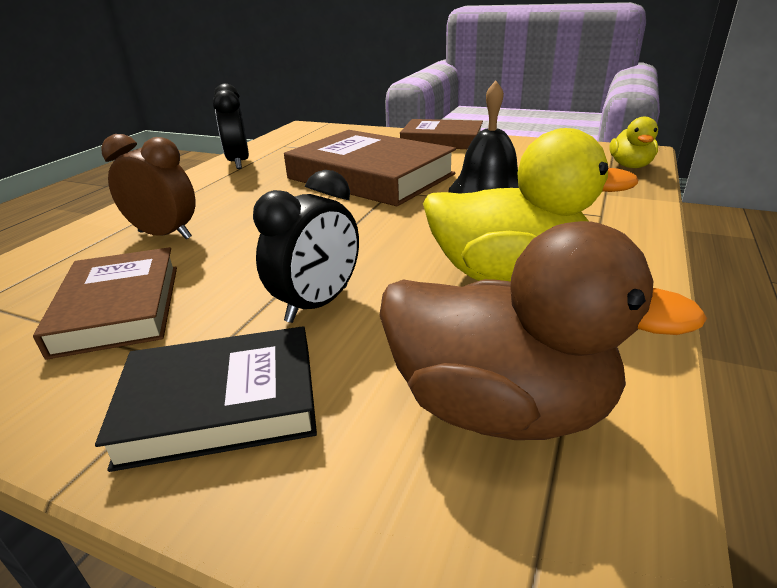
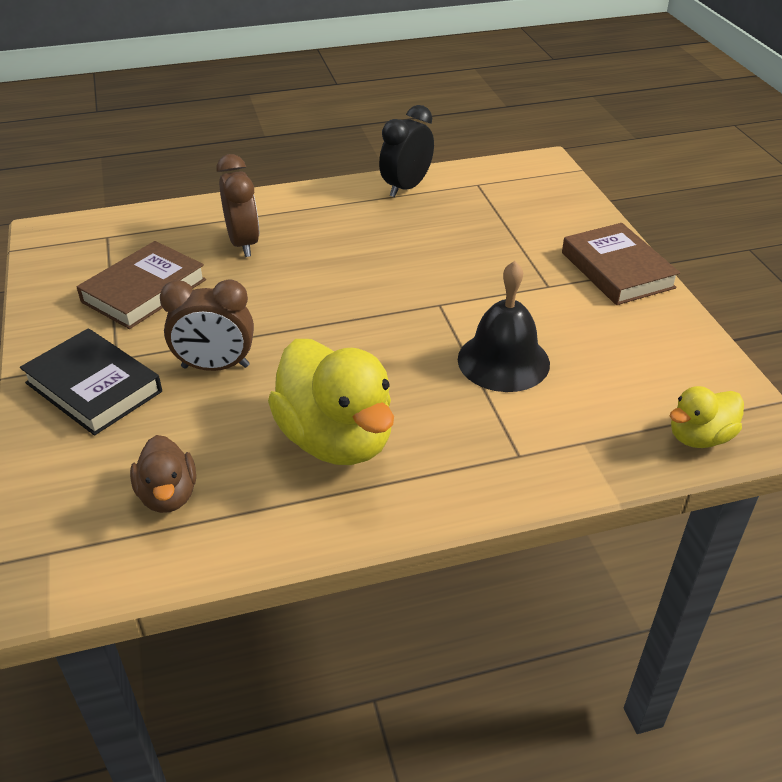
camera: 50 degrees right, 10 degrees up
(317, 304) = (215, 367): black clock -> brown clock
(370, 176) = (458, 275): brown book -> none
(500, 407) = (168, 495): brown duck -> brown duck, size x0.53

